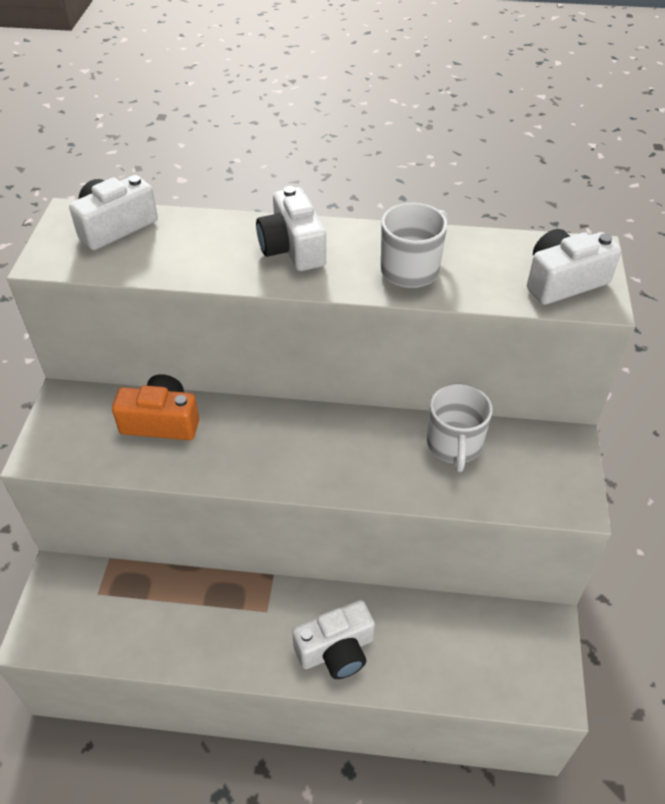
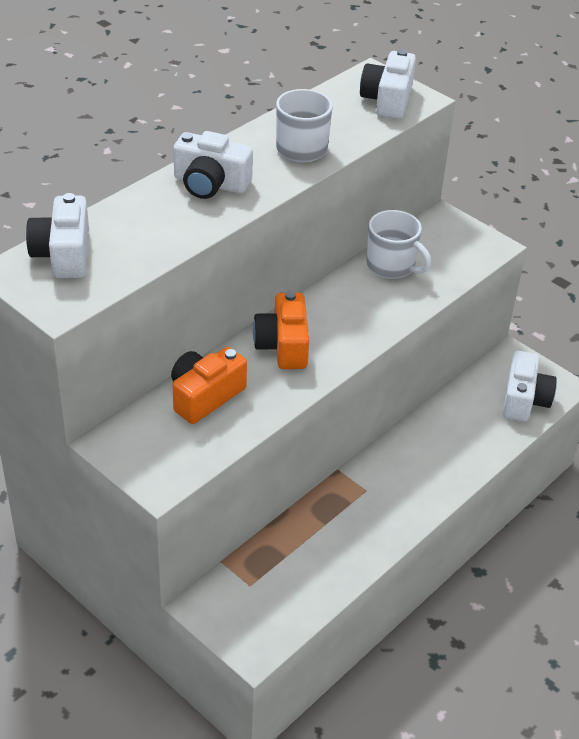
camera: 55 degrees left, 5 degrees down
(269, 433) = (283, 345): none -> orange camera
(336, 650) = (434, 470): white camera -> white camera (524, 399)

